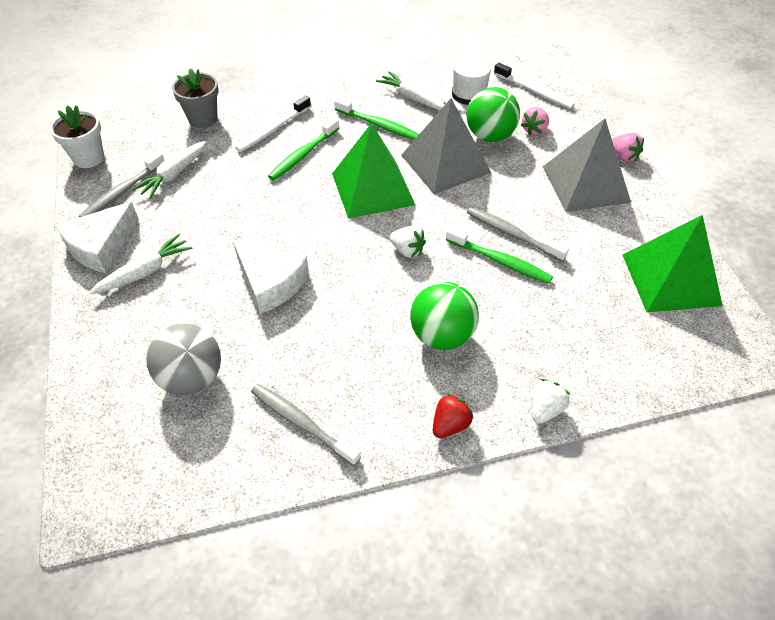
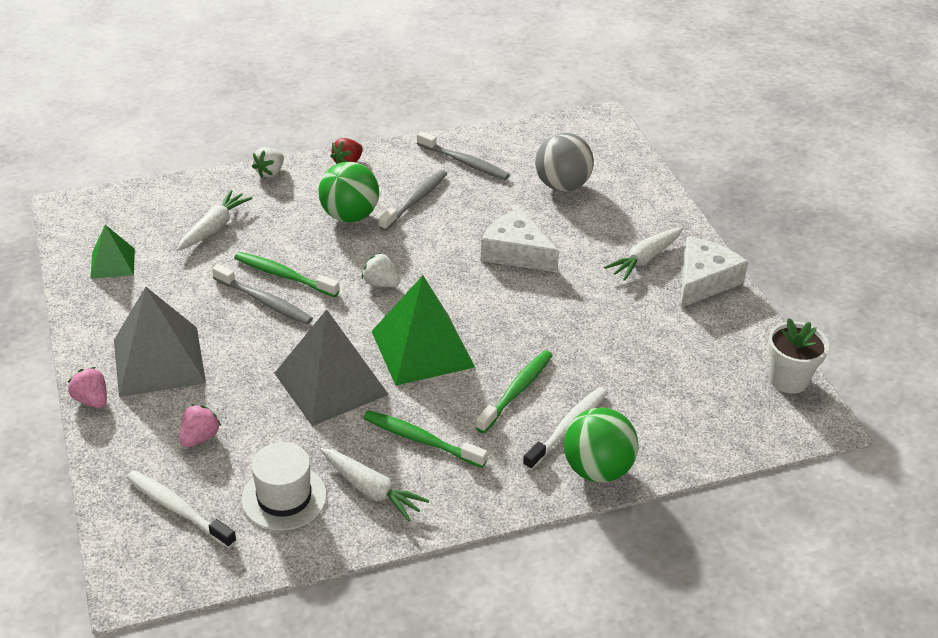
camera: 175 degrees right, 10 degrees down
(122, 192) = (718, 338): grey toothbrush -> grey toothbrush (415, 200)
(174, 175) = (669, 360): white carrot -> white carrot (214, 227)
(203, 119) = (671, 443): grey flower pot -> none
(490, 136) = (265, 426): green ball -> green ball (597, 469)
(671, 279) = (112, 263): green pyramid -> green pyramid, size x0.54

